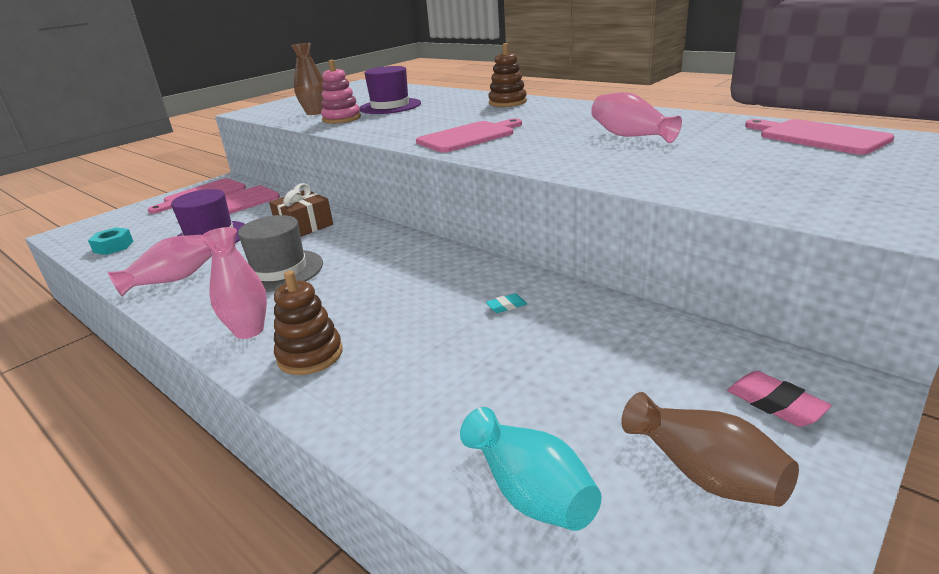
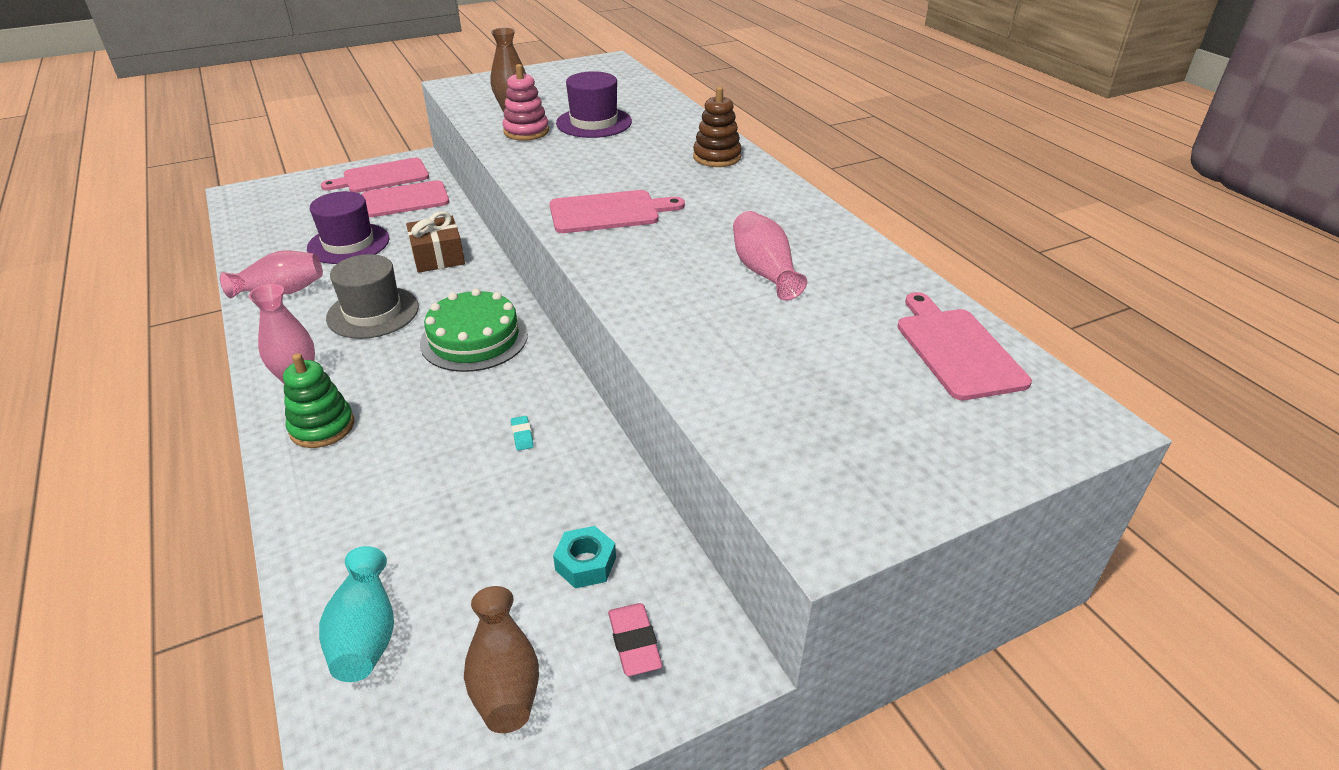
camera: 20 degrees right, 10 degrees up
(113, 247) = (264, 227): turquoise nut -> turquoise nut (585, 563)
(310, 355) = (322, 427): brown stacking toy -> green stacking toy
(392, 262) = (474, 338): none -> green cake
(506, 306) = (522, 435): turquoise eraser -> turquoise eraser turned 75 degrees clockwise

